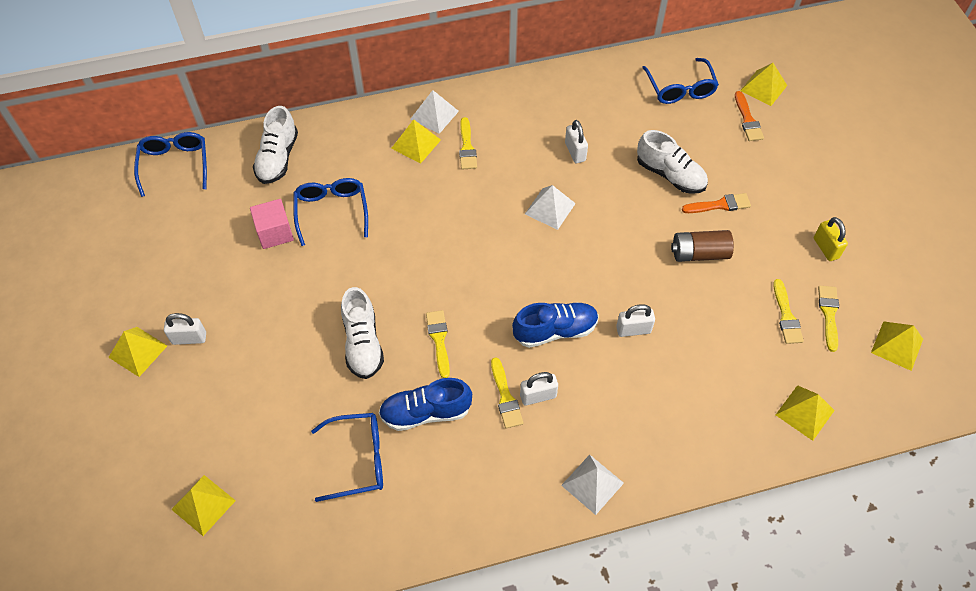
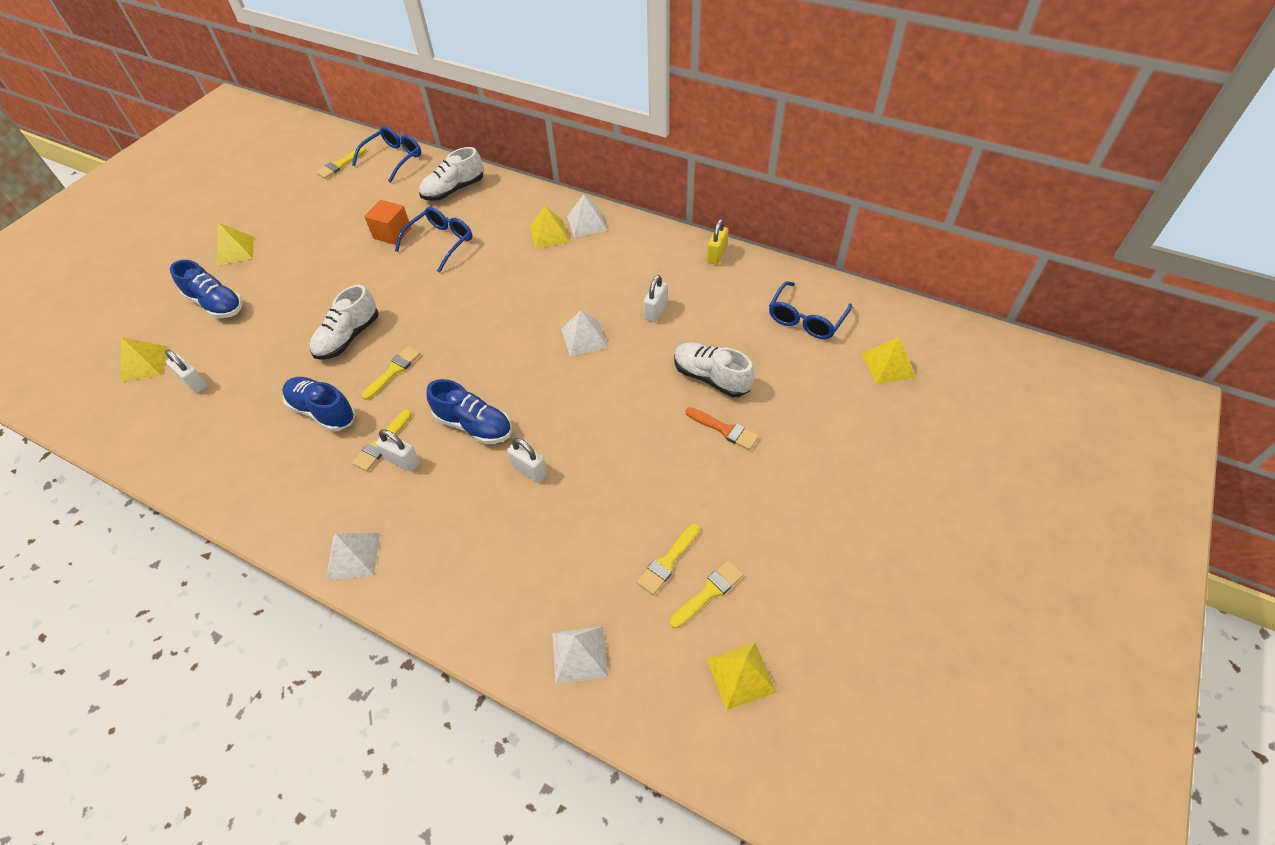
camera: 45 degrees right, 5 degrees down
(189, 338) = (267, 262): white padlock -> white padlock (194, 383)
(194, 408) = (216, 304): none -> blue shoe
(275, 233) = (392, 233): pink cube -> orange cube
(358, 459) = (248, 408): blue glasses -> none
(467, 147) = (580, 258): yellow brush -> yellow brush (340, 165)
(670, 175) = (711, 378): white shoe -> white shoe turned 135 degrees clockwise
(699, 253) = (657, 454): brown battery -> none
(747, 120) = (839, 380): orange brush -> none
(804, 412) = (579, 654): yellow pyramid -> white pyramid
(826, 248) = (779, 535): yellow padlock -> yellow padlock (717, 255)

